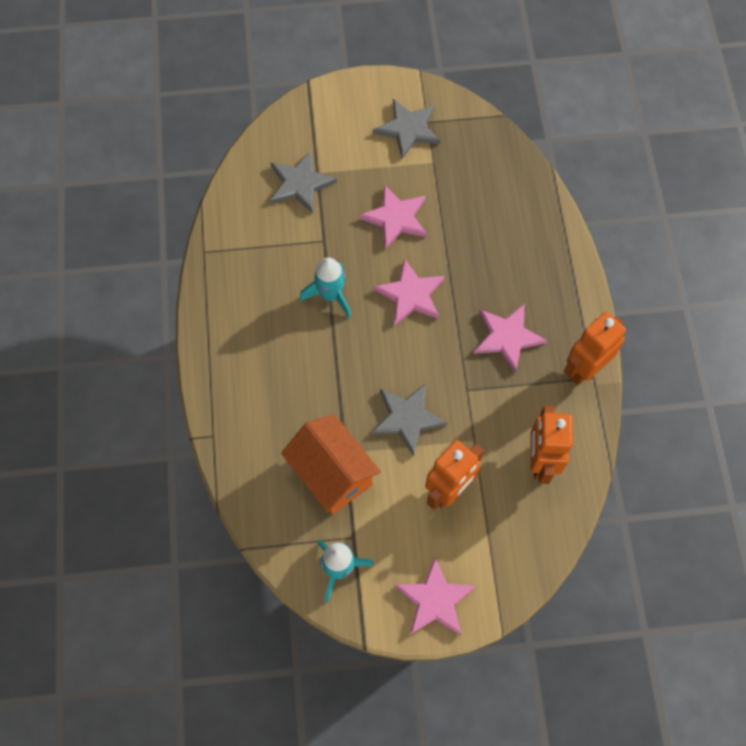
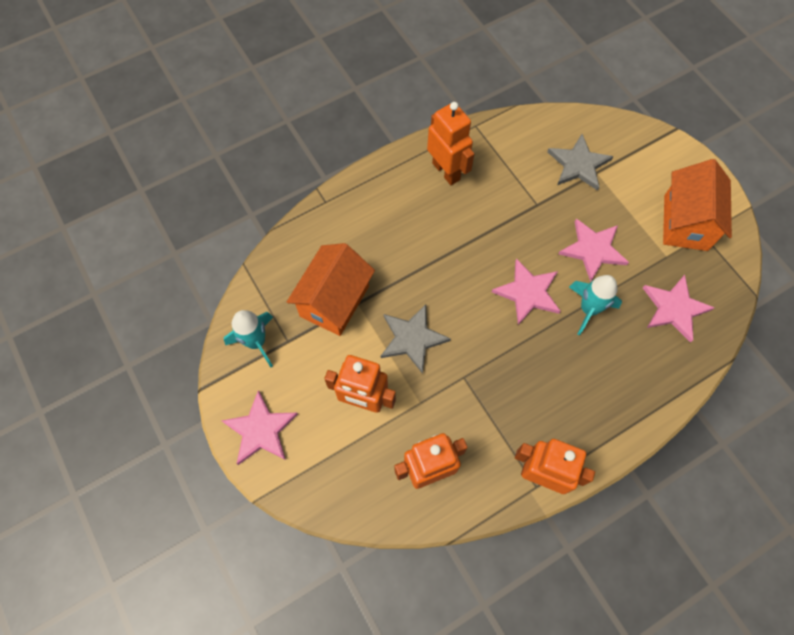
camera: 65 degrees right, 0 degrees up
(241, 304) = (446, 171): none -> orange robot
(330, 295) = (491, 231): turquoise rocket -> turquoise rocket (588, 309)
(408, 129) = (685, 222): grey star -> orange house
(507, 337) = (533, 391): pink star -> pink star (674, 308)

